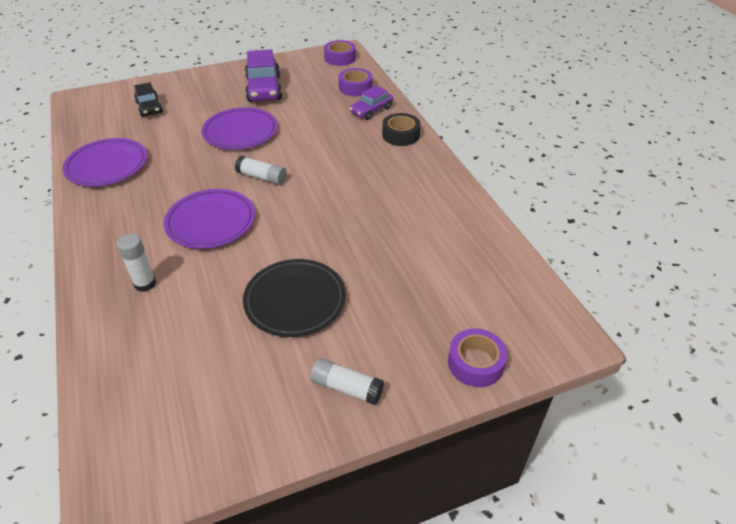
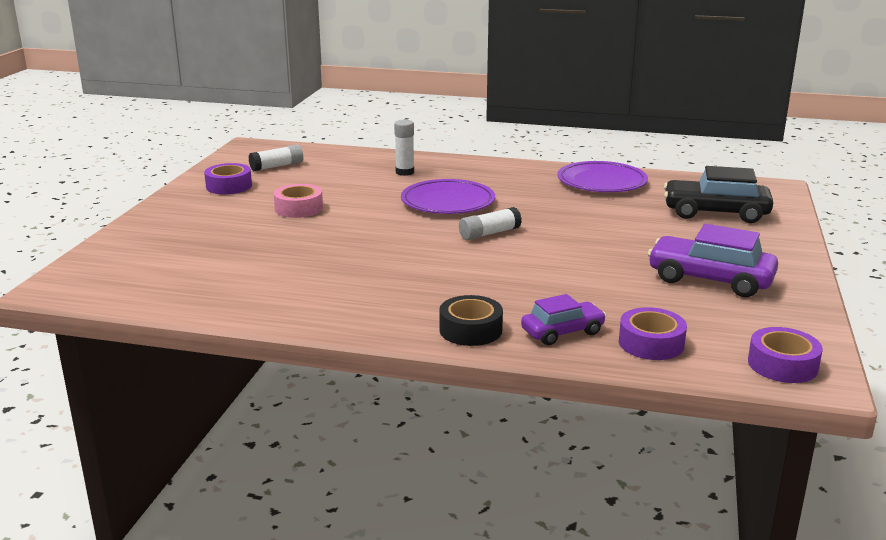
camera: 125 degrees right, 20 degrees down
(149, 107) = (715, 213): black car -> black car, size x1.63
(240, 132) = (600, 243): purple plate -> none
(295, 300) = (299, 208): black plate -> pink tape
(346, 387) = (194, 204): white glue stick -> white glue stick (277, 166)
(371, 110) = (562, 332): purple car -> purple car turned 75 degrees clockwise
(475, 363) = (120, 245): purple tape -> purple tape (229, 186)

